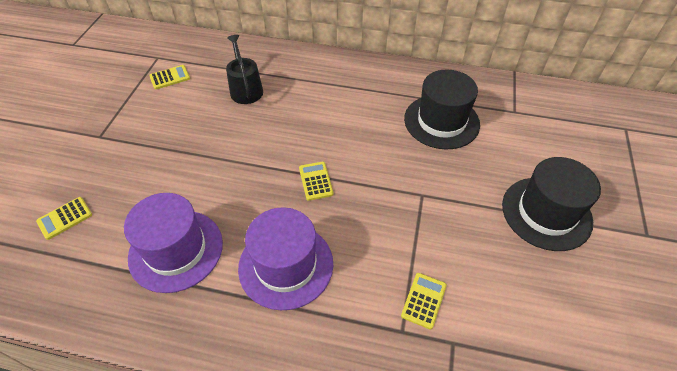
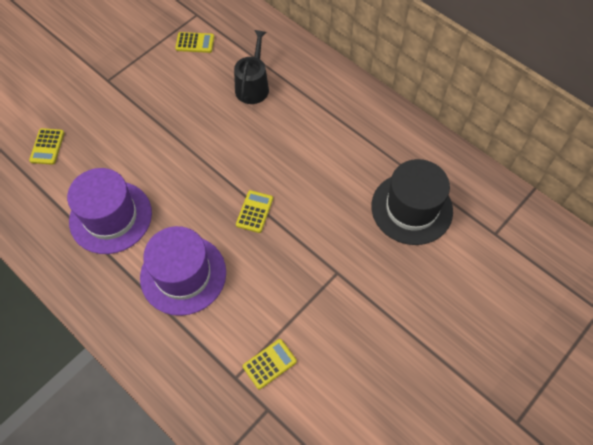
camera: 30 degrees right, 10 degrees up
(65, 218) = (47, 146): yellow calculator -> yellow calculator turned 75 degrees counterclockwise
(546, 213) = (437, 350): black hat -> none

